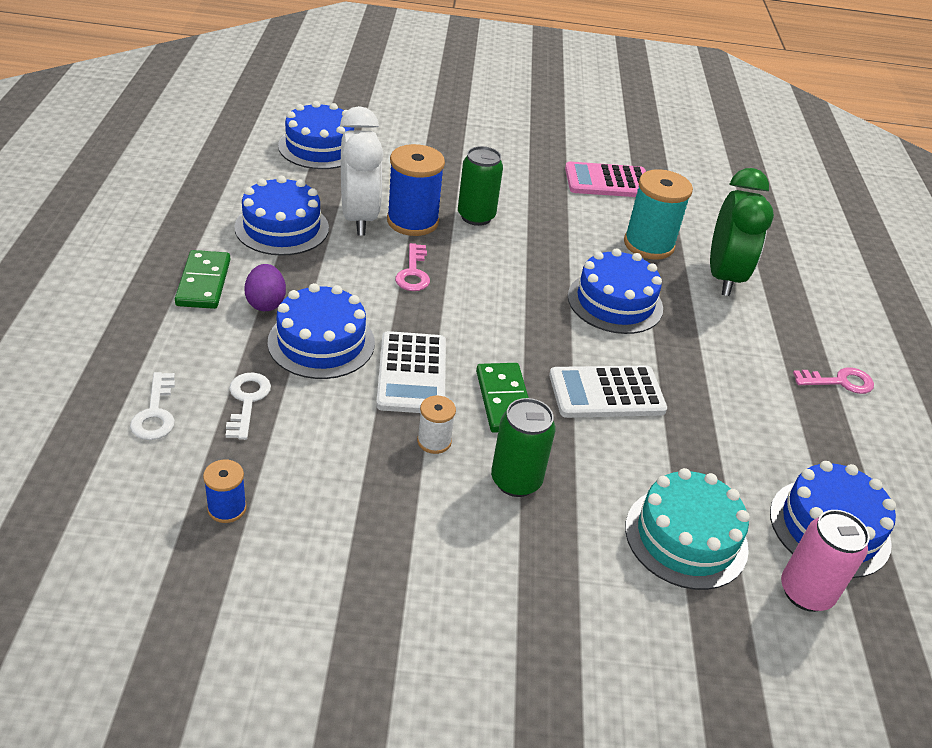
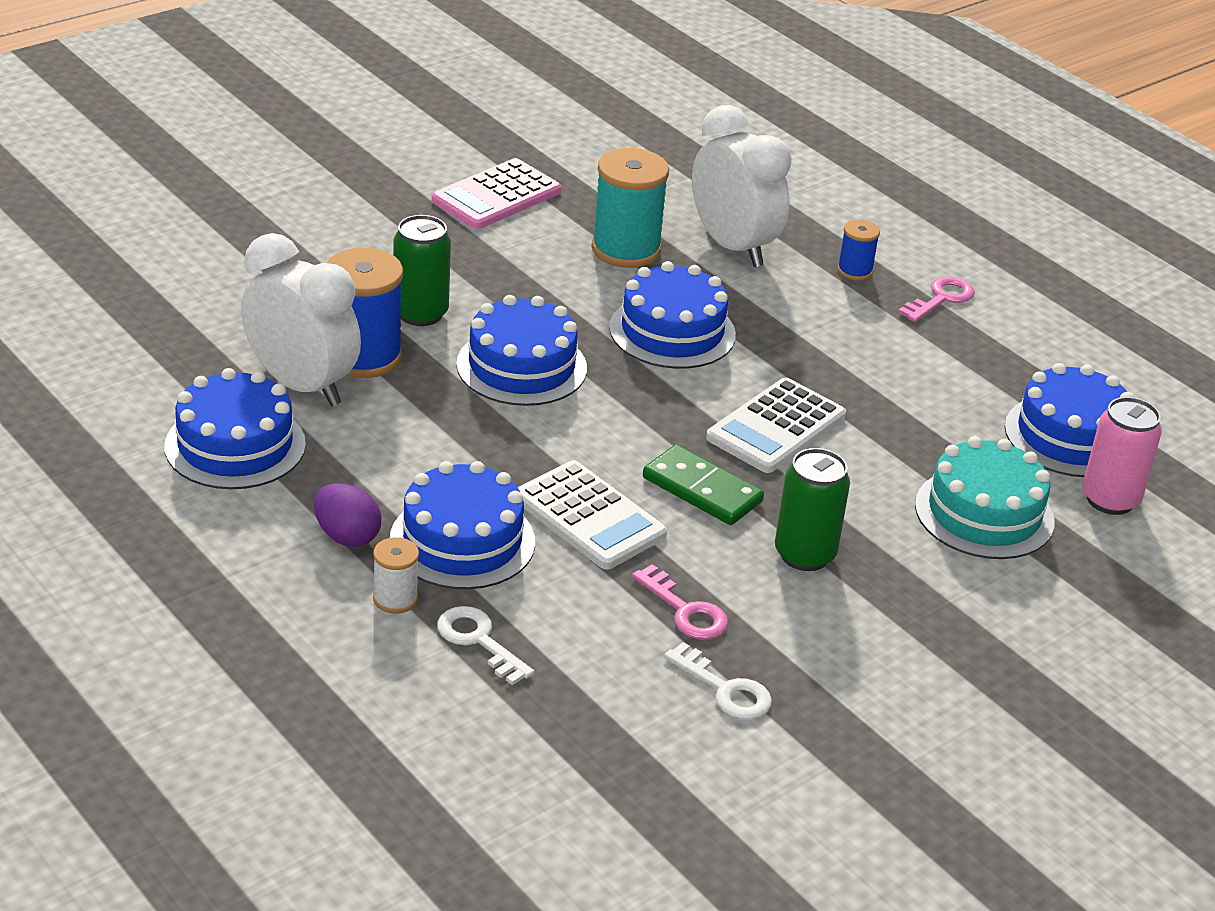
camera: 40 degrees left, 5 degrees down
(155, 413) = (410, 709): white key -> white key (725, 689)
(204, 283) = (248, 555): green domino -> none
(227, 508) = (606, 741): blue spool -> blue spool (855, 271)
(320, 147) = (127, 324): blue cake -> blue cake (521, 366)
(413, 272) = (445, 414): pink key -> pink key (685, 610)
(434, 441) = (694, 566): white spool -> white spool (395, 599)
(723, 277) = (733, 247): green clock -> white clock

